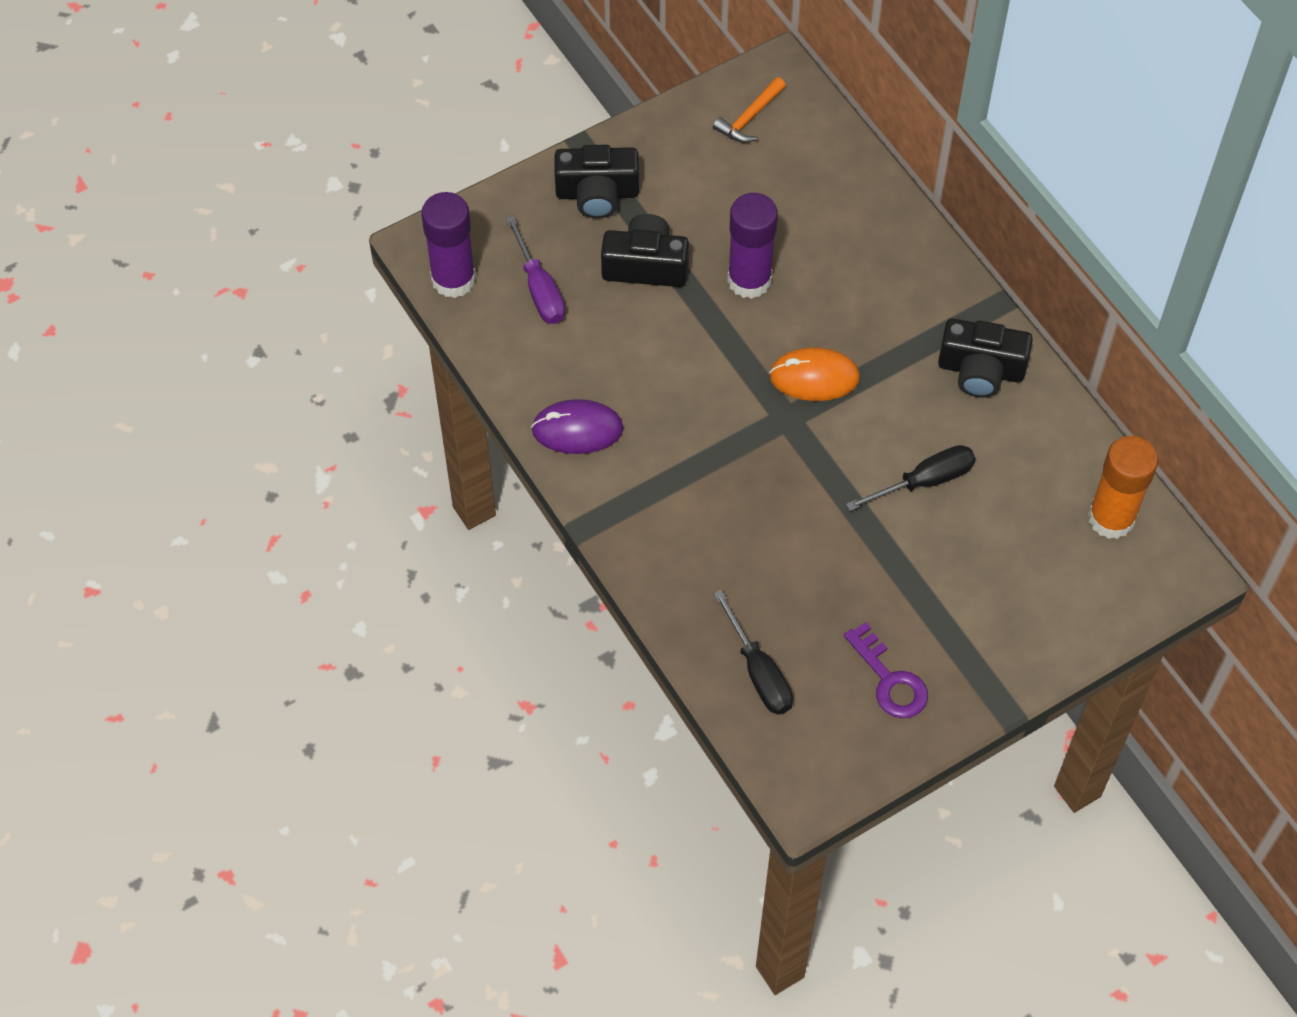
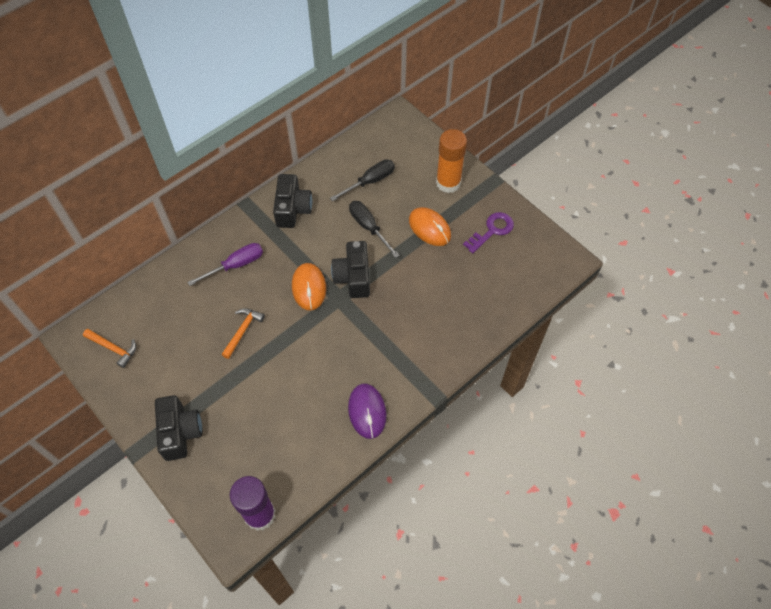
camera: 100 degrees left, 0 degrees up
(539, 289) = (262, 455): purple screwdriver -> purple screwdriver (236, 265)
(645, 265) = (237, 392): black camera -> black camera (353, 277)
(749, 280) = (242, 331): purple glue stick -> orange hammer
(759, 672) = (504, 290): black screwdriver -> black screwdriver (370, 181)
(909, 577) = (429, 228): none -> orange mouse
(1111, 518) = (375, 147): orange glue stick -> orange glue stick (448, 183)

